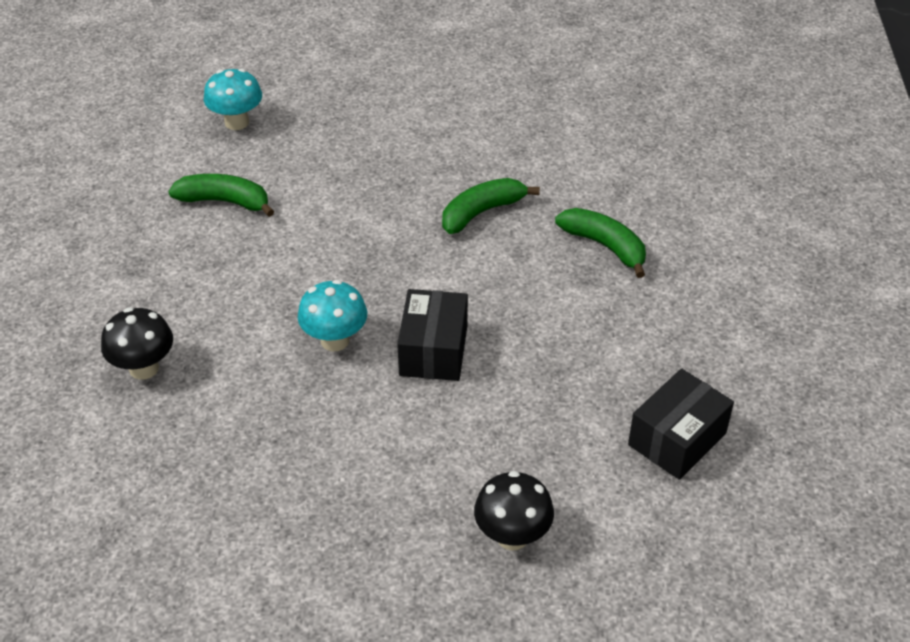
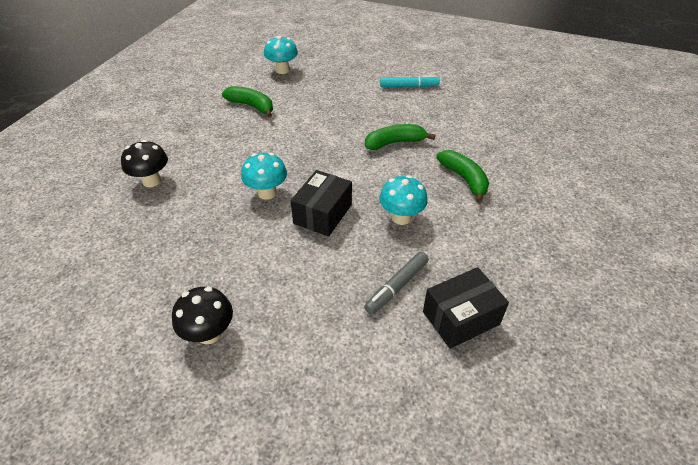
camera: 20 degrees right, 0 degrees up
(458, 108) = (409, 86): none -> turquoise marker
(512, 536) = (309, 352): black mushroom -> black mushroom (209, 333)
(544, 326) = (401, 217): none -> turquoise mushroom
(581, 423) = (397, 286): none -> grey marker

